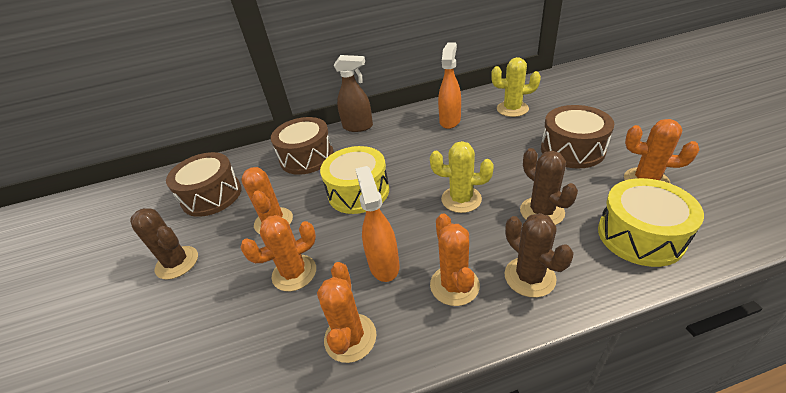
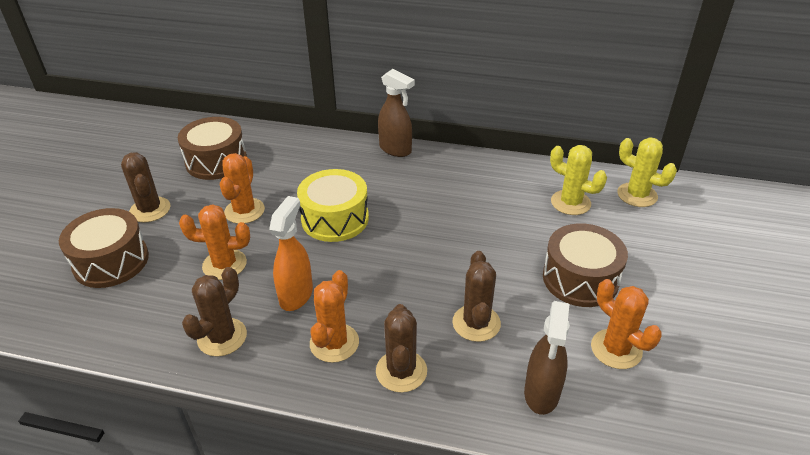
camera: 25 degrees right, 0 degrees up
(307, 157) = (321, 161): brown drum -> brown drum (111, 261)
(350, 337) = (222, 337): orange cactus -> brown cactus
(450, 121) = (491, 185): orange spray bottle -> none
(461, 199) = (416, 273): yellow cactus -> yellow cactus (637, 195)
(640, 235) = (541, 394): yellow drum -> brown spray bottle

